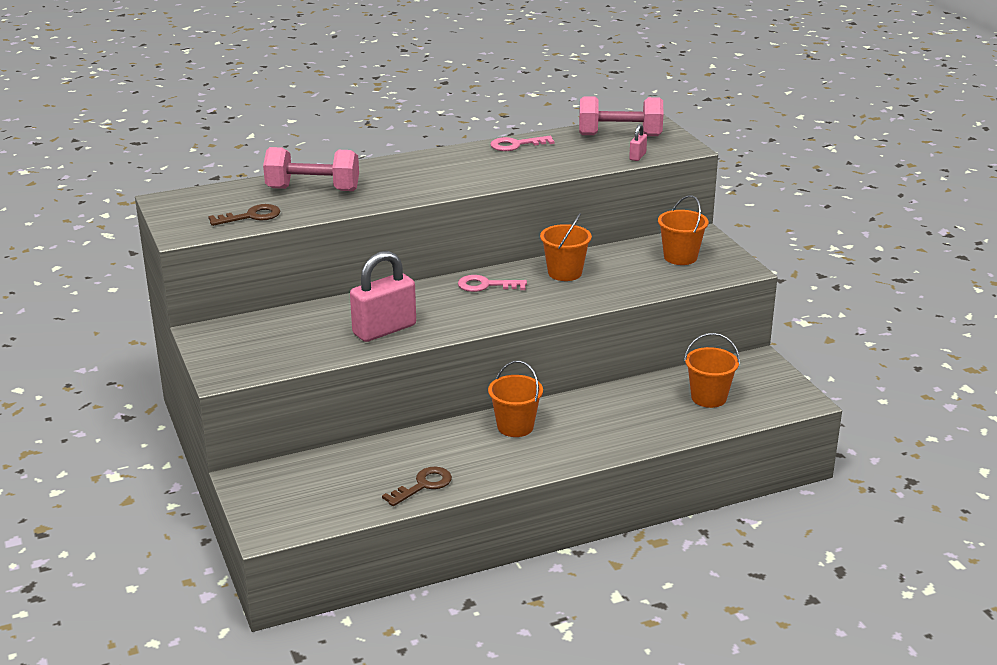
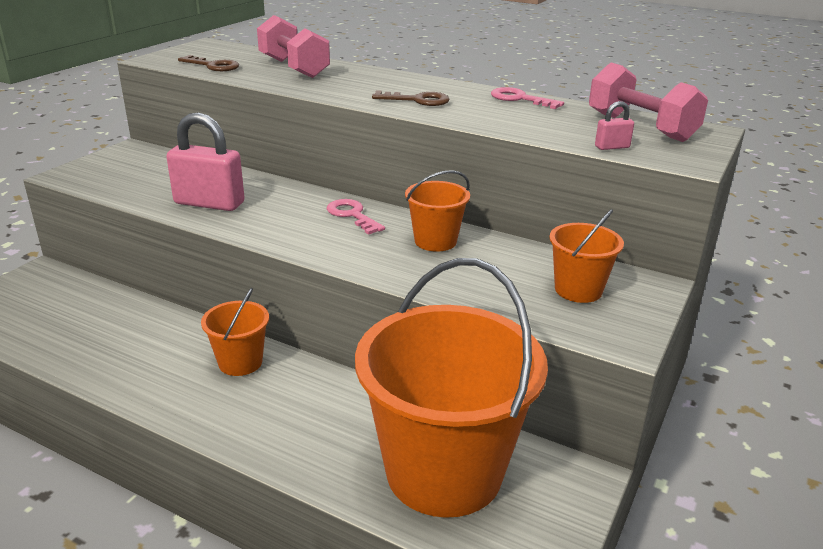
camera: 50 degrees right, 0 degrees up
(423, 485) = (87, 355): brown key -> brown key (418, 100)
(708, 398) = (444, 472): orange bucket -> orange bucket, size x2.25

